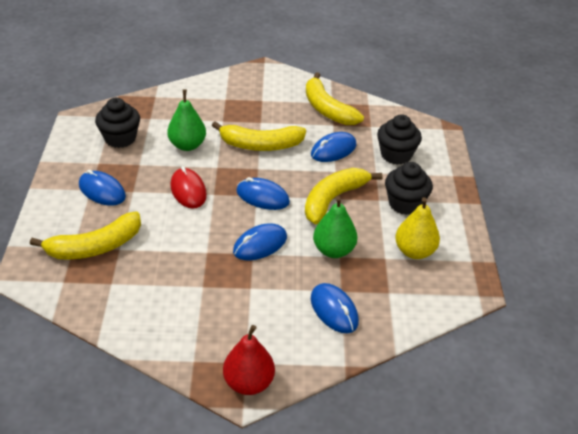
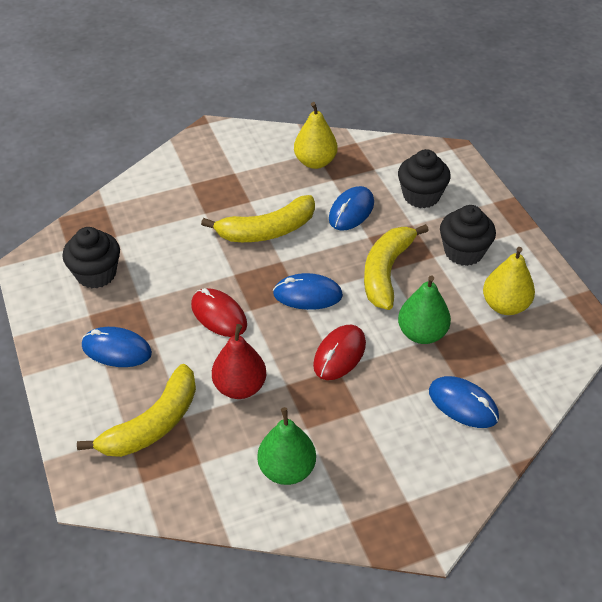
camera: 20 degrees left, 5 degrees up
(187, 145) = (183, 257): green pear -> green pear (287, 470)
(248, 383) = (424, 523): red pear -> red pear (240, 387)
(260, 244) = (339, 354): blue mouse -> red mouse
(327, 109) = (315, 162): yellow banana -> yellow pear

